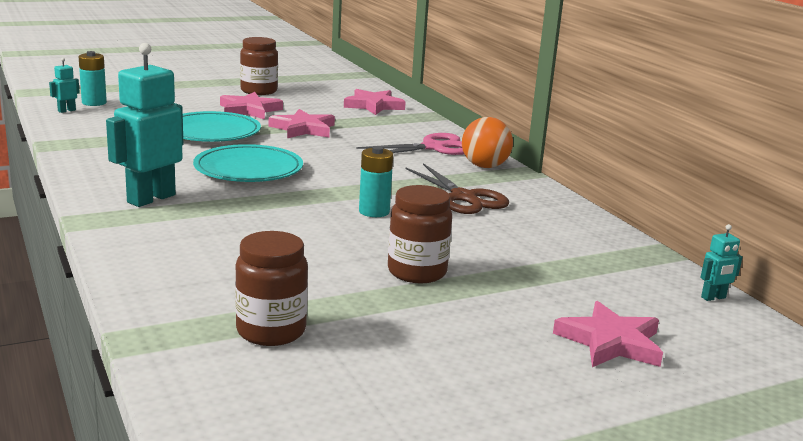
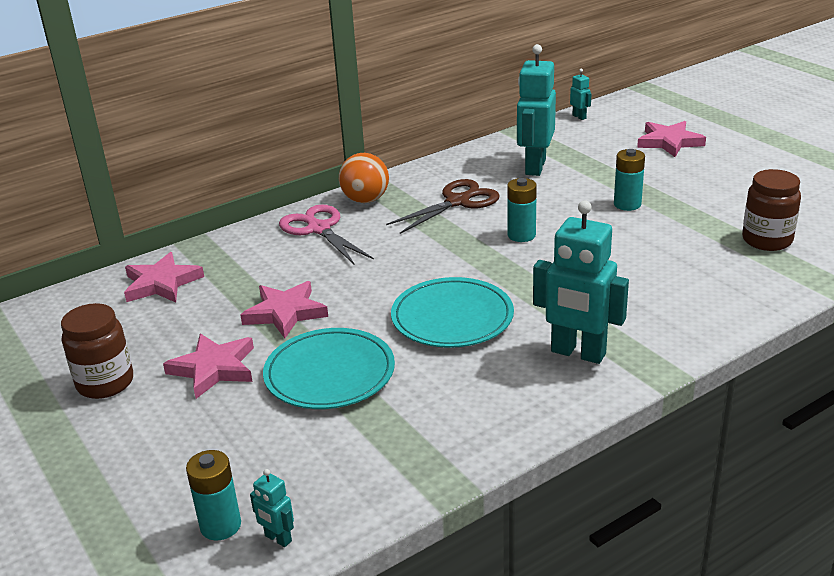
camera: 95 degrees left, 10 degrees up
(417, 272) = (627, 204): brown jar -> turquoise battery
(541, 243) = (534, 167): none -> turquoise robot

